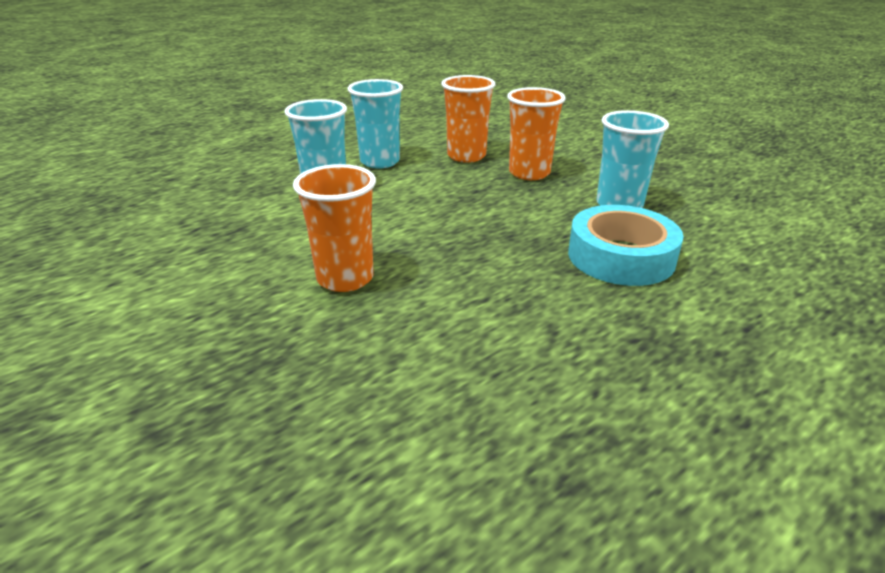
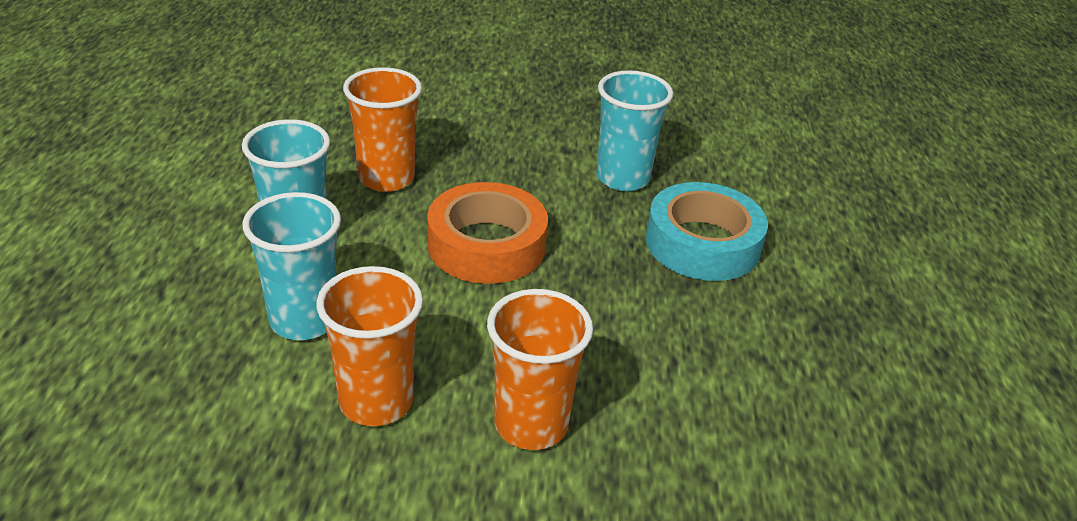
camera: 50 degrees left, 5 degrees up
(469, 200) = (486, 245): none -> orange tape
(529, 173) = (488, 173): orange cup -> orange cup (376, 402)

